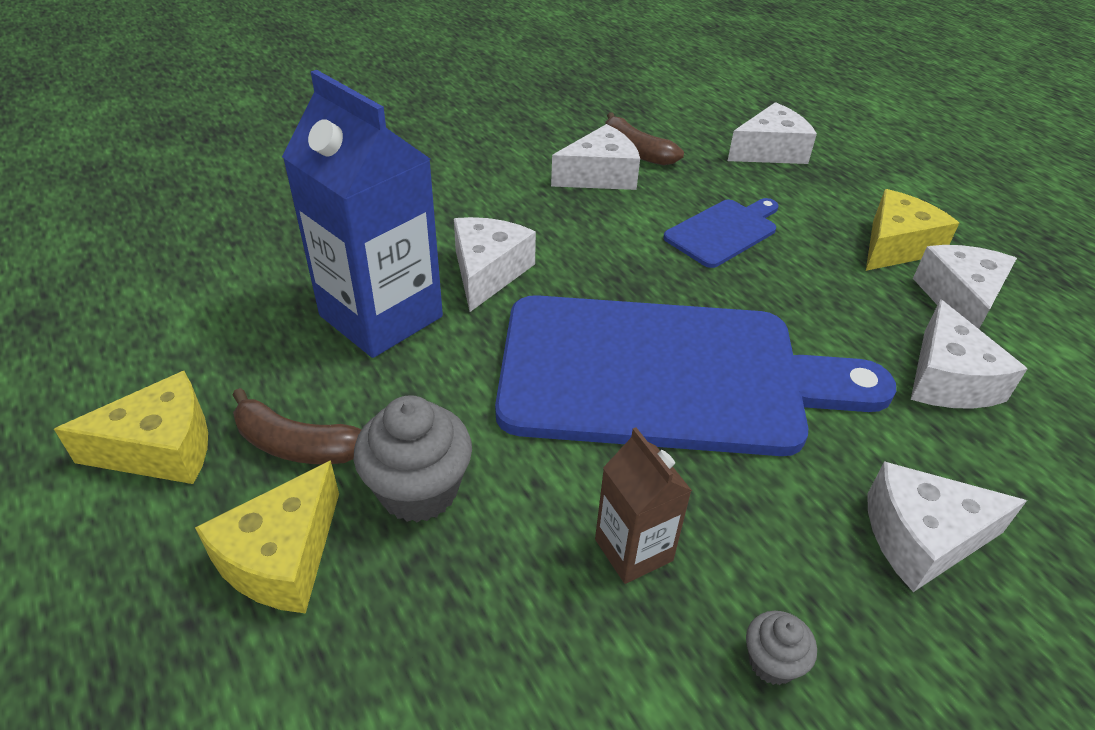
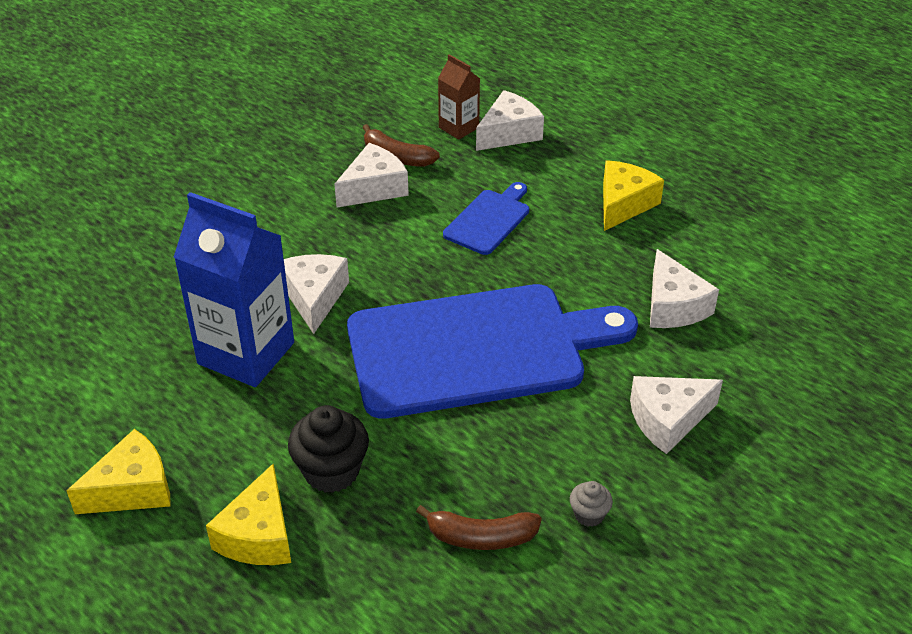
camera: 15 degrees left, 0 degrees up
(296, 445) = (230, 462): brown banana -> brown banana (481, 537)
(418, 490) = (331, 471): grey cupcake -> black cupcake
(633, 550) = (488, 472): brown carton -> brown carton (458, 127)
(960, 300) = (675, 240): white cheese -> none

